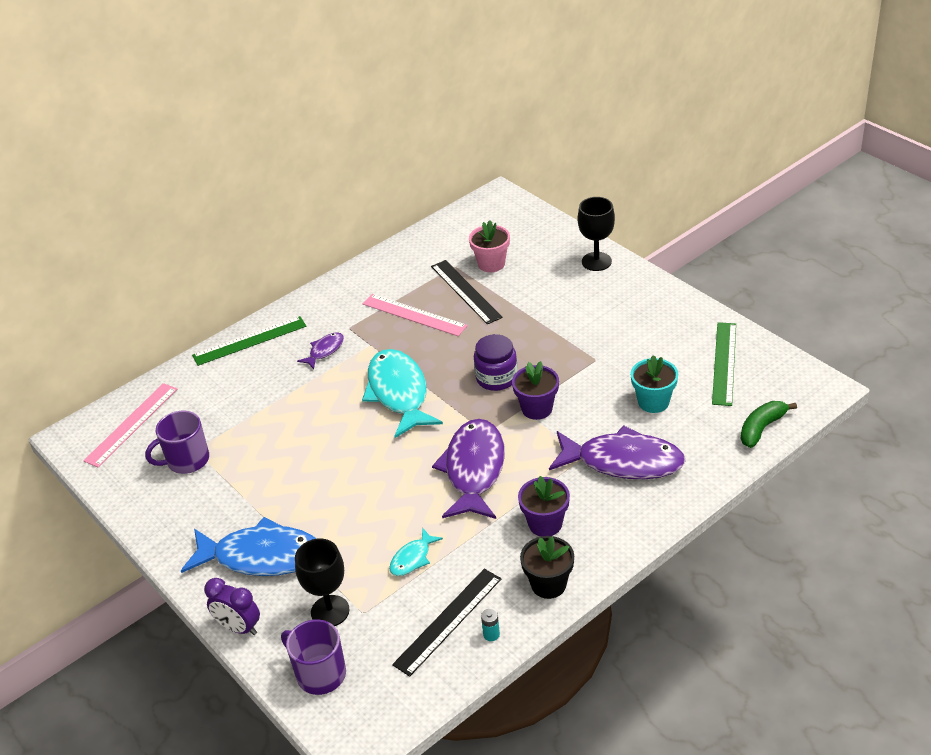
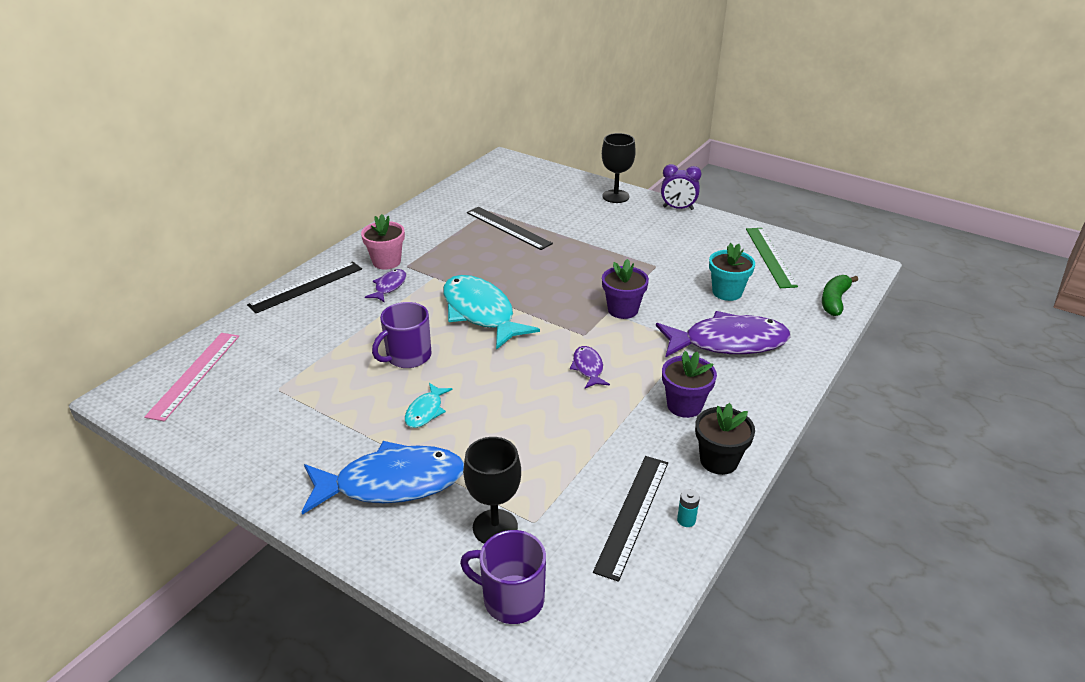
camera: 20 degrees left, 5 degrees down
(187, 460) = (271, 400): purple mug -> purple mug (407, 356)
(239, 627) = (392, 564): purple clock -> purple clock (678, 208)
(249, 341) = (306, 286): green ruler -> black ruler
(412, 558) = (564, 458): turquoise fish -> turquoise fish (426, 411)
(414, 315) = (467, 249): pink ruler -> none
(474, 470) = (588, 368): purple fish -> purple fish, size x0.46
(491, 264) = (522, 206): pink flower pot -> pink flower pot (386, 262)
(496, 378) = (571, 290): purple jar -> none

